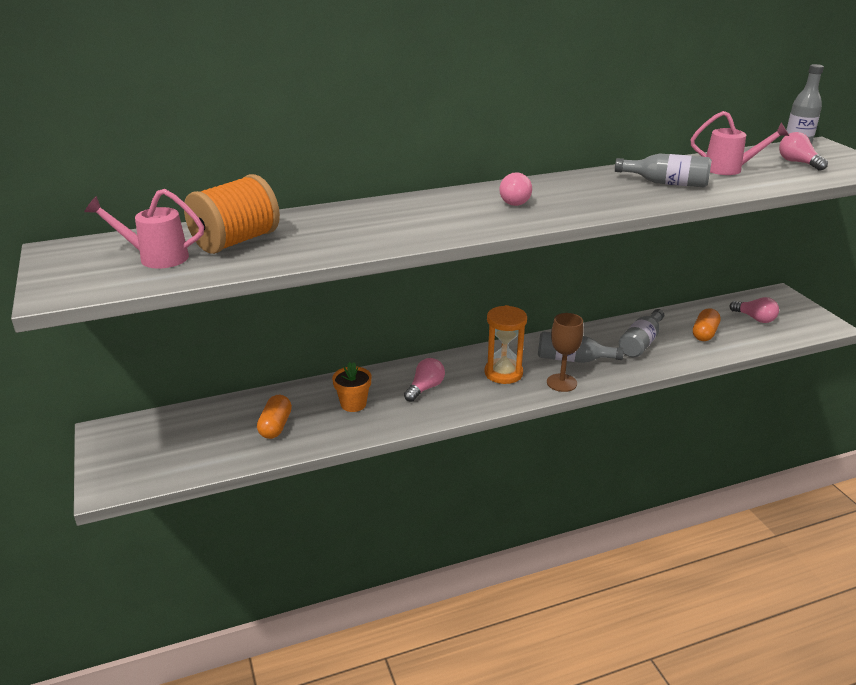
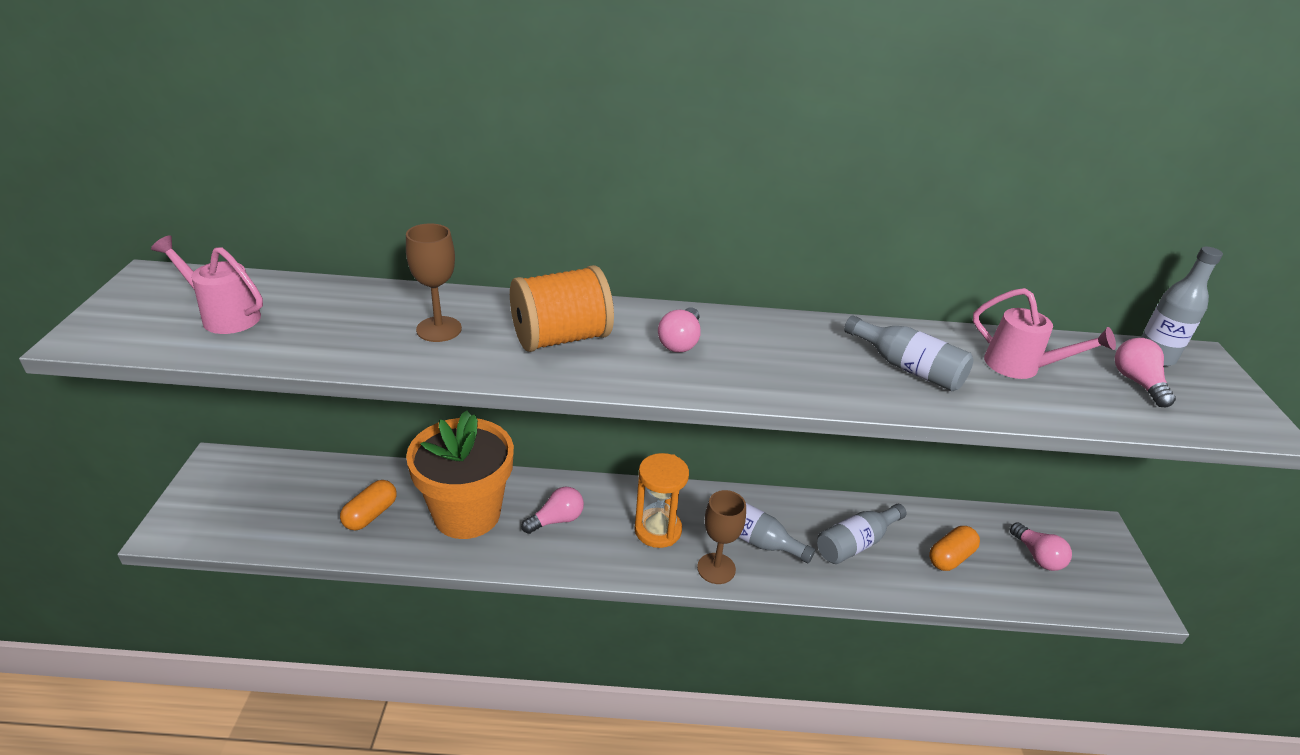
camera: 20 degrees right, 5 degrees up
(236, 241) = (321, 316): orange spool -> orange spool (561, 338)
(336, 229) = (439, 329): none -> brown goblet
(353, 404) = (467, 514): orange flower pot -> orange flower pot, size x2.20

